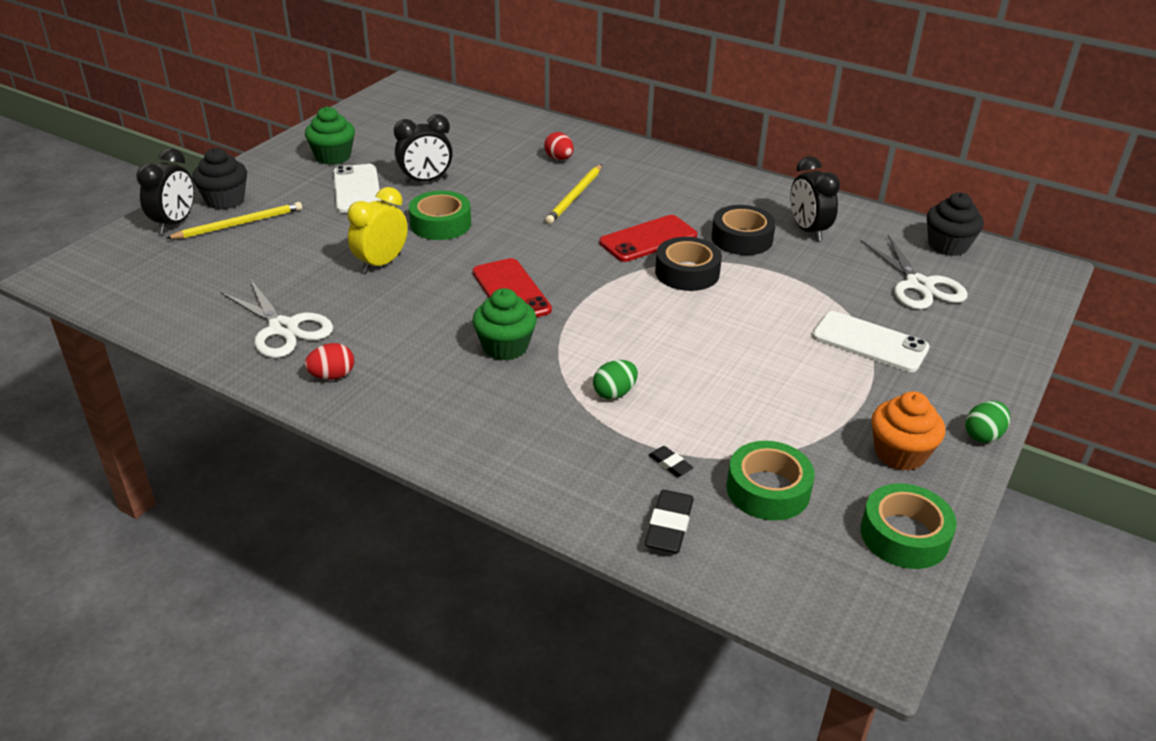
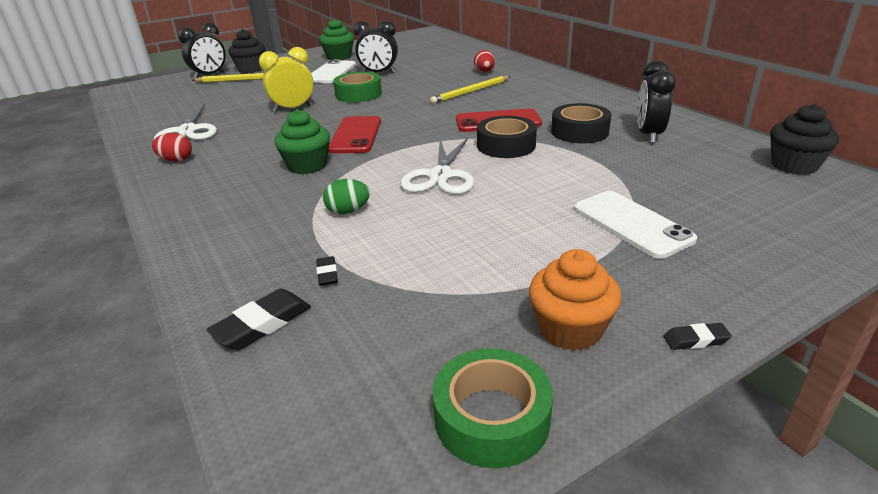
camera: 30 degrees right, 5 degrees down
(768, 490) = (390, 321): green tape -> none
(918, 285) = (731, 190): white scissors -> white scissors (440, 176)
(983, 435) = (696, 340): green egg -> black eraser

